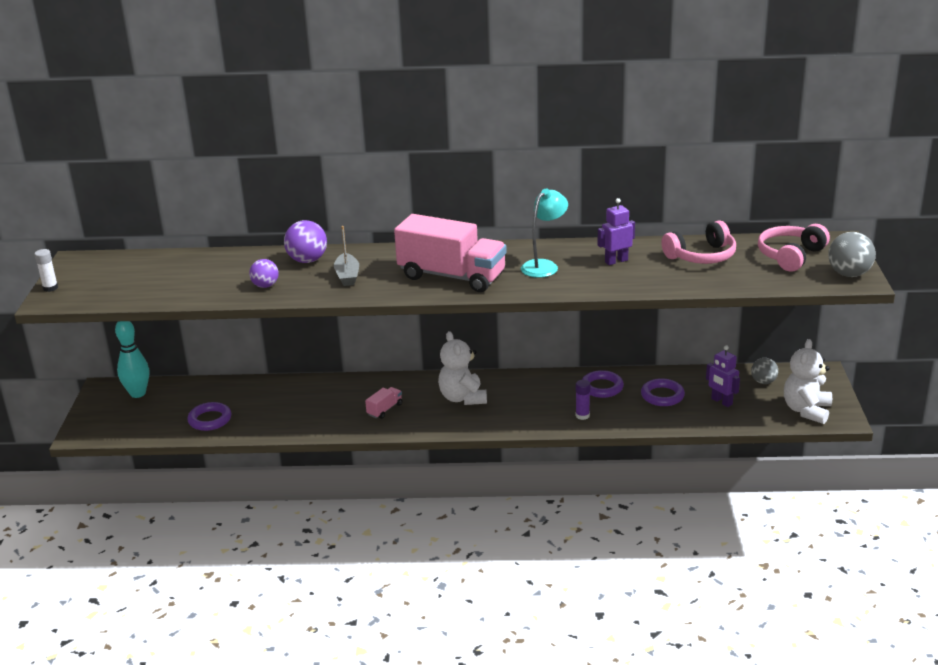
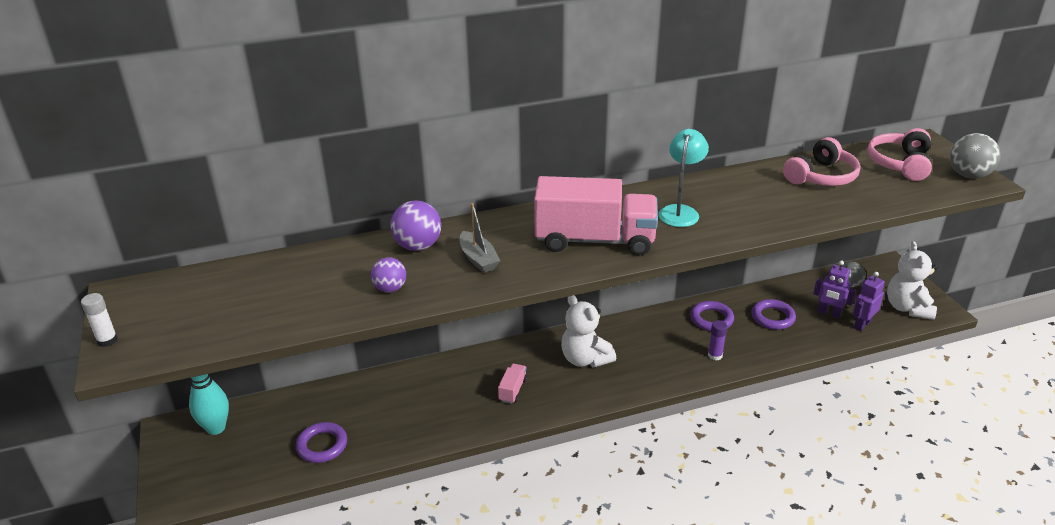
camera: 20 degrees left, 5 degrees up
(616, 261) = (746, 195): purple robot -> purple robot (861, 325)

